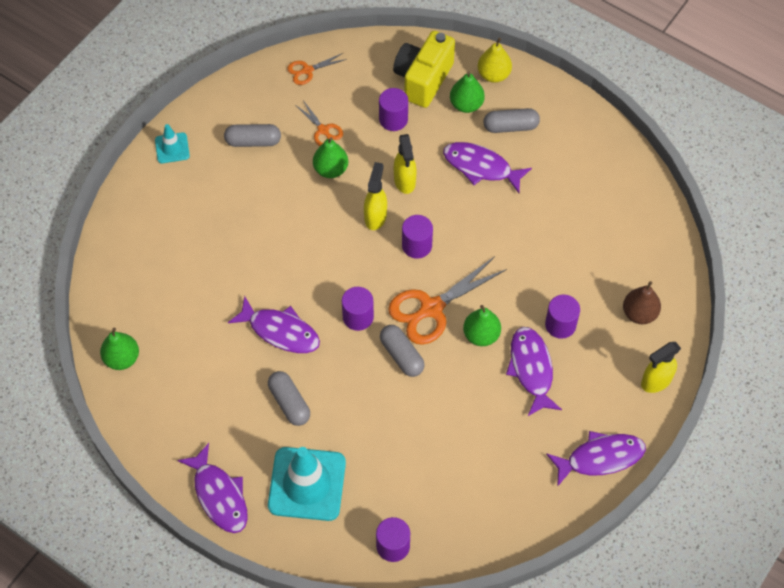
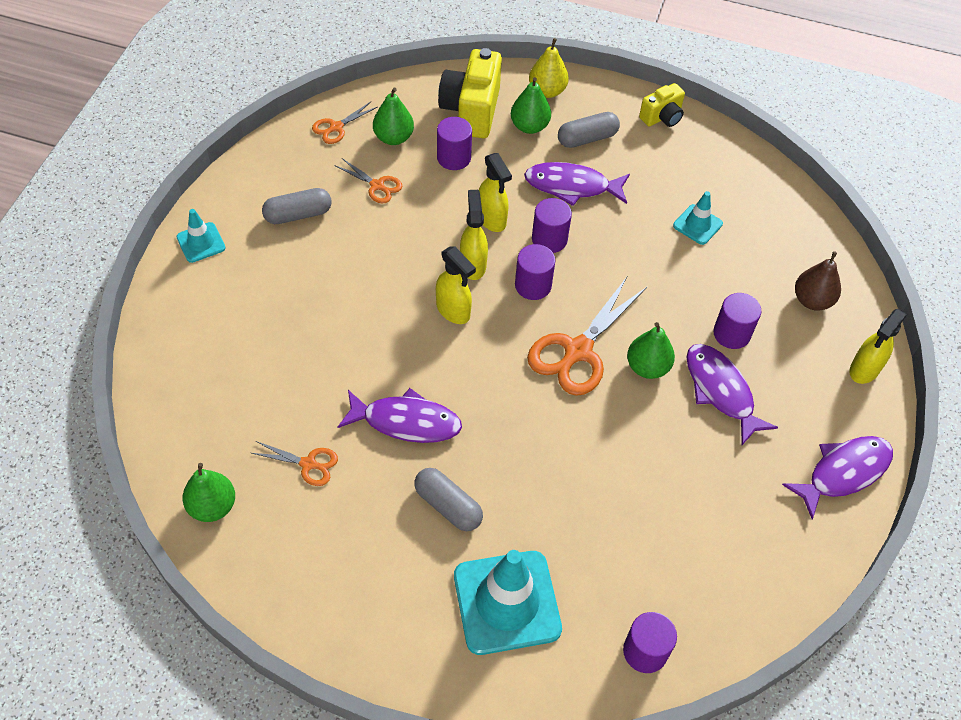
camera: 20 degrees left, 5 degrees down
(199, 345) = (308, 464): none -> orange scissors
(219, 495) = (398, 649): purple fish -> none
(331, 169) = (401, 225): green pear -> green pear (393, 138)
(346, 251) = (453, 311): none -> yellow spray bottle
(358, 317) = (495, 382): purple cylinder -> purple cylinder (549, 239)
(401, 355) = (564, 413): grey capsule -> none
(572, 225) = (697, 225): none -> turquoise traffic cone
(582, 121) = (662, 117): none -> yellow camera

